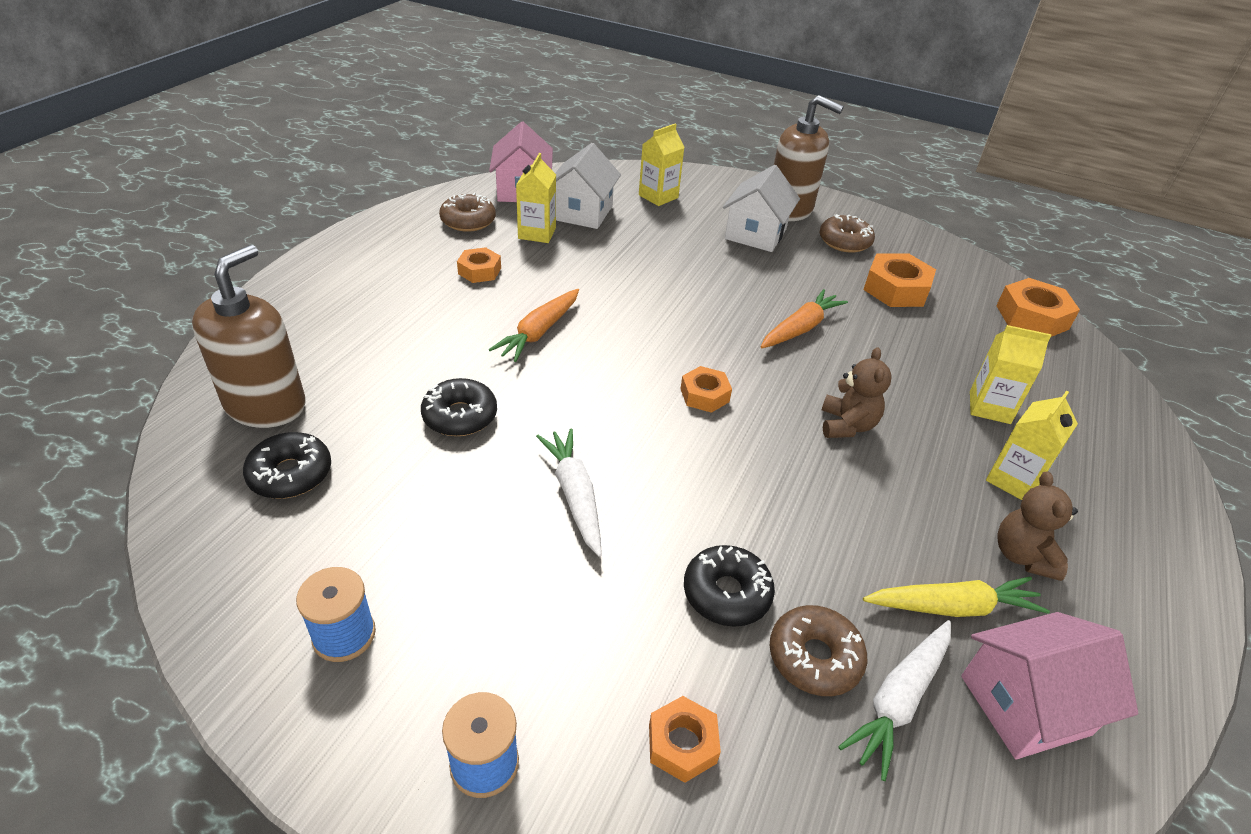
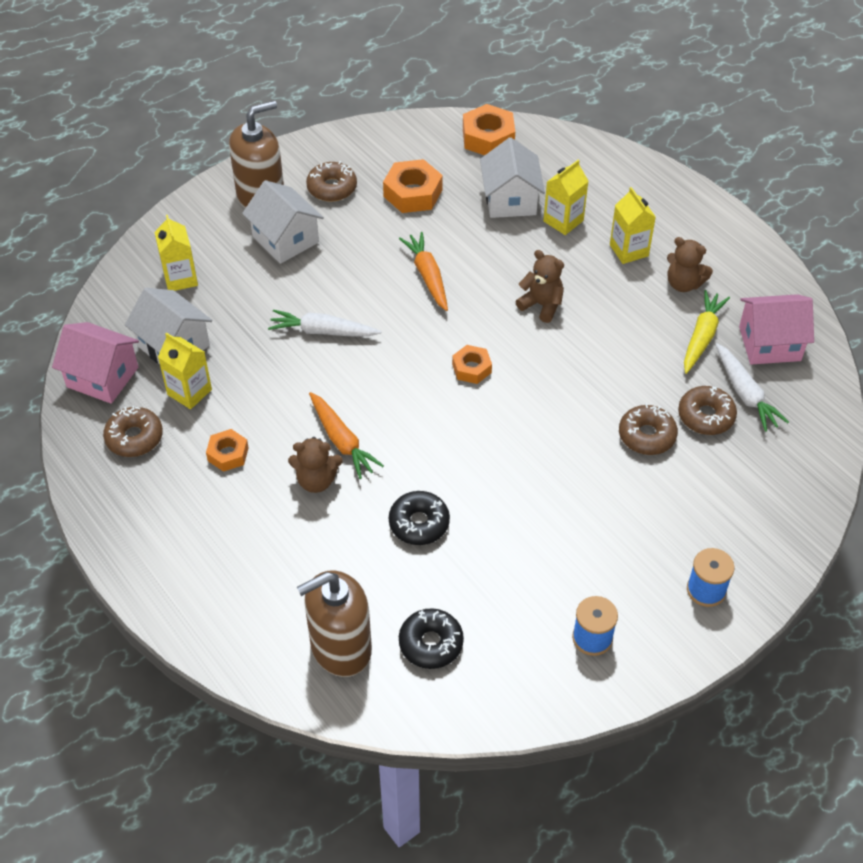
camera: 60 degrees left, 10 degrees up
(266, 405) = (340, 647): brown soap dispenser -> brown soap dispenser turned 75 degrees counterclockwise
(478, 330) = (316, 480): none -> brown teddy bear
(574, 495) = (533, 481): white carrot -> white carrot (323, 331)
(682, 744) = (730, 498): orange nut -> none
(726, 593) = (647, 436): black donut -> brown donut
(968, 357) = (510, 200): none -> white house
(1024, 705) = (769, 343): pink house -> pink house turned 75 degrees clockwise

